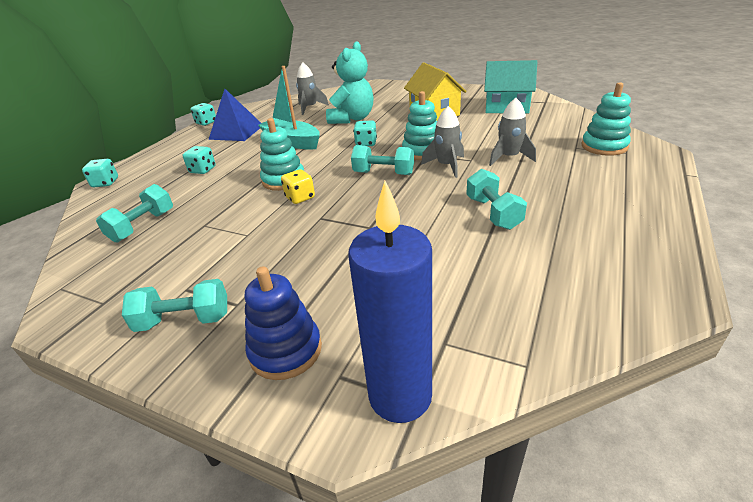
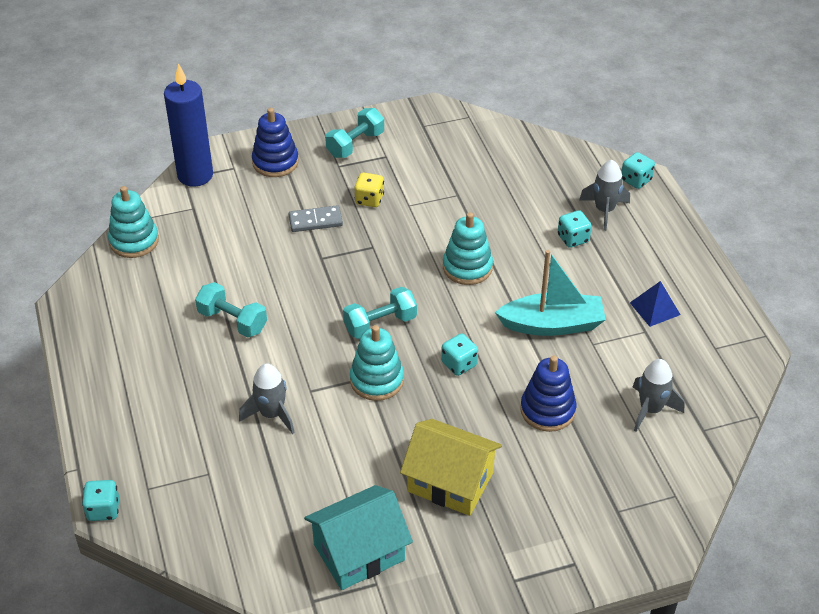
camera: 135 degrees right, 10 degrees up
(142, 226) = (505, 169): turquoise dumbbell -> none
(206, 123) = (733, 305): turquoise dice -> turquoise dice (103, 509)
(236, 132) = (655, 308): blue pyramid -> blue pyramid, size x0.61
(300, 198) = (419, 256): yellow dice -> yellow dice (369, 199)
(334, 258) = (315, 221): none -> grey domino
(352, 119) = (547, 410): turquoise teddy bear -> blue stacking toy
(446, 166) = (327, 367): grey rocket -> grey rocket (604, 210)
(604, 146) = (176, 490): turquoise stacking toy -> turquoise stacking toy (134, 241)

